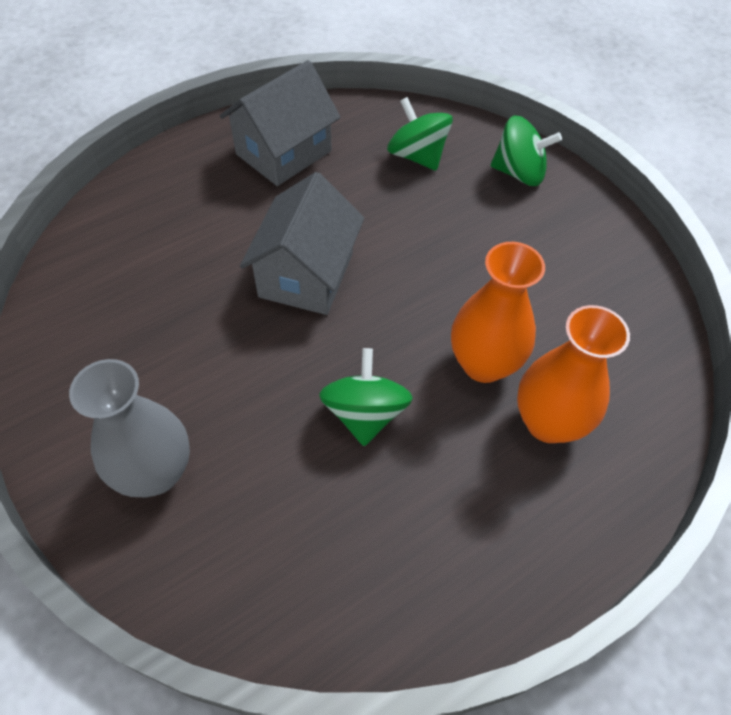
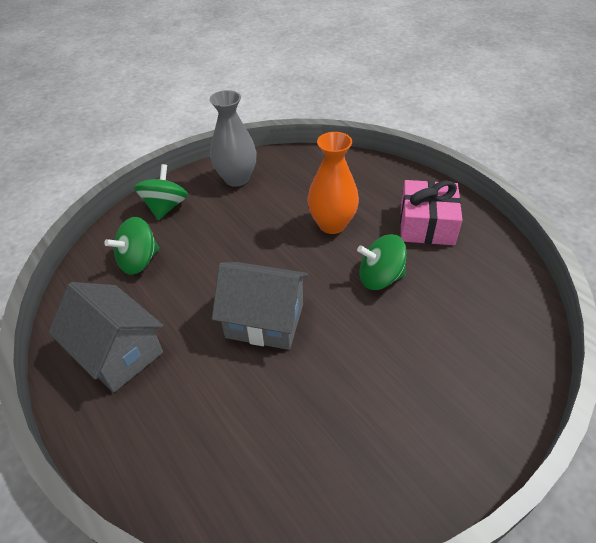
camera: 90 degrees left, 10 degrees down
(155, 472) = (457, 392): grey vase -> grey vase (237, 178)
(483, 507) = (426, 224): none -> pink gift
(548, 422) = (367, 199): orange vase -> none

